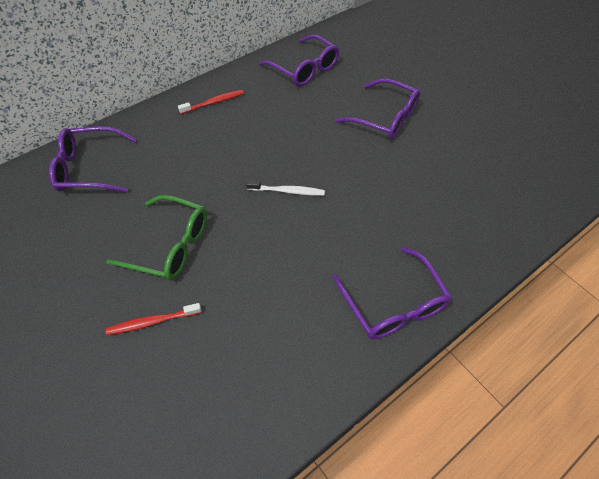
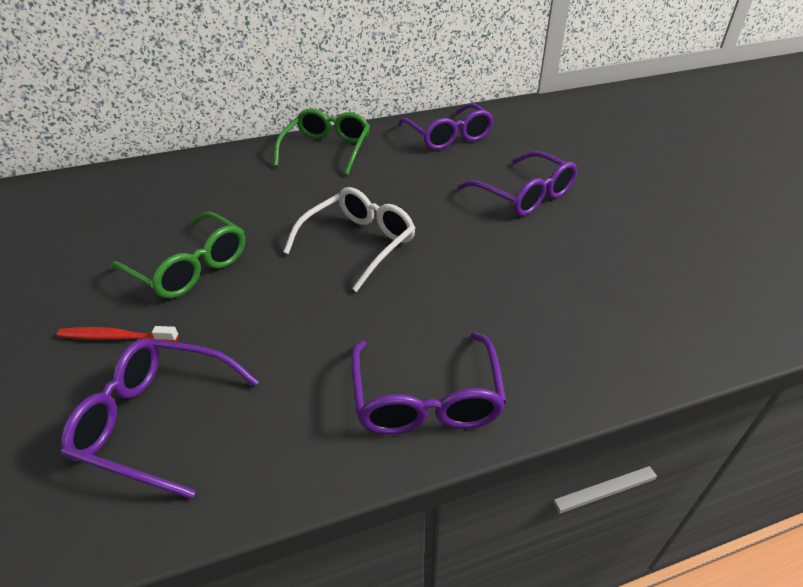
camera: 20 degrees right, 15 degrees down
(89, 168) = (160, 183): purple glasses -> purple glasses (157, 420)
(213, 102) = (327, 150): red toothbrush -> green glasses
(288, 191) = (359, 243): white toothbrush -> white glasses

